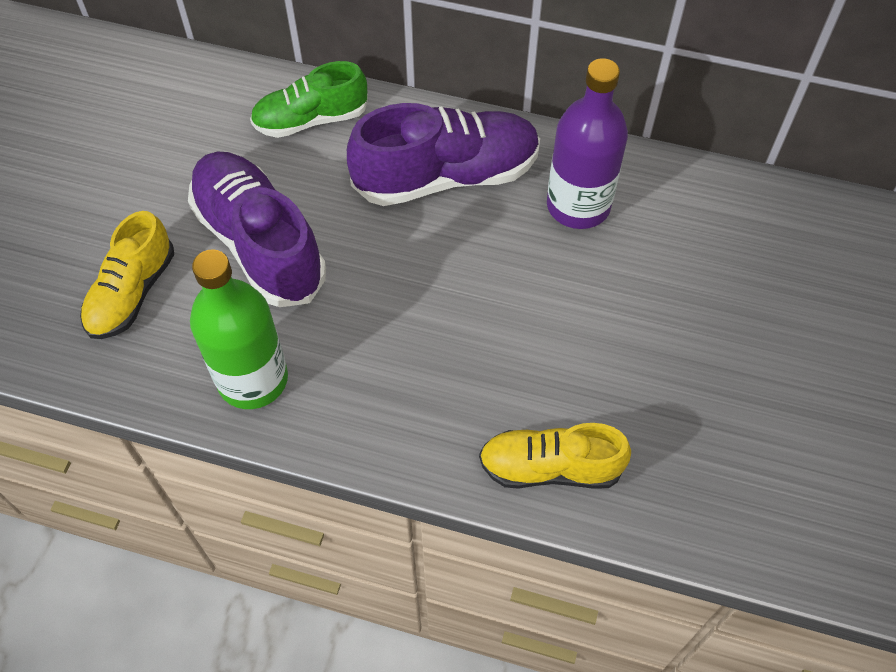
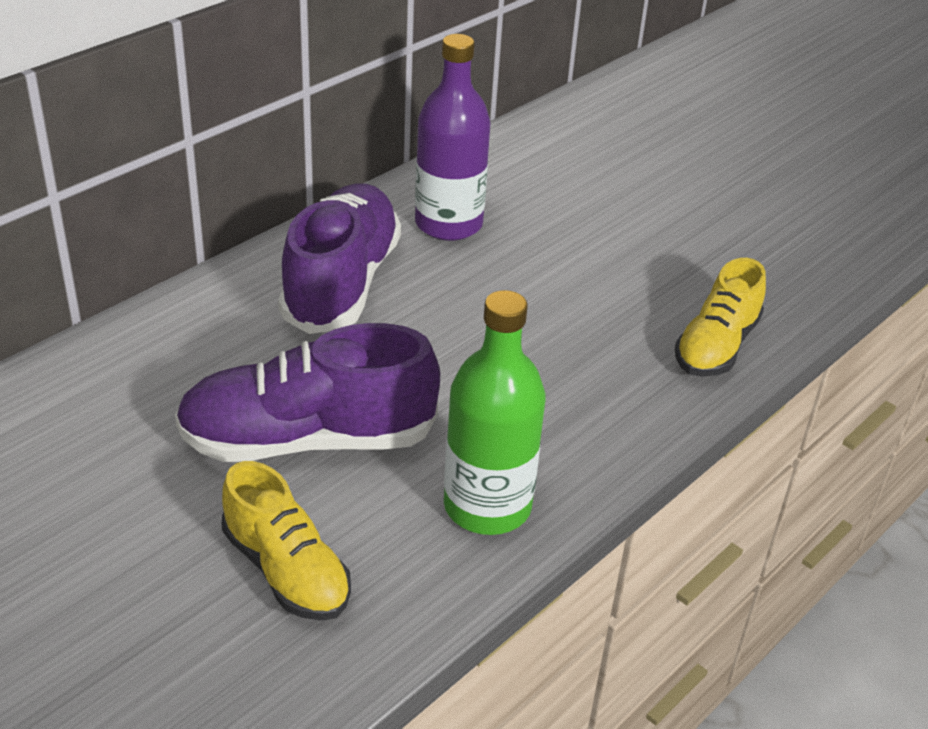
camera: 65 degrees left, 20 degrees down
(311, 120) = (171, 343): green shoe -> none

